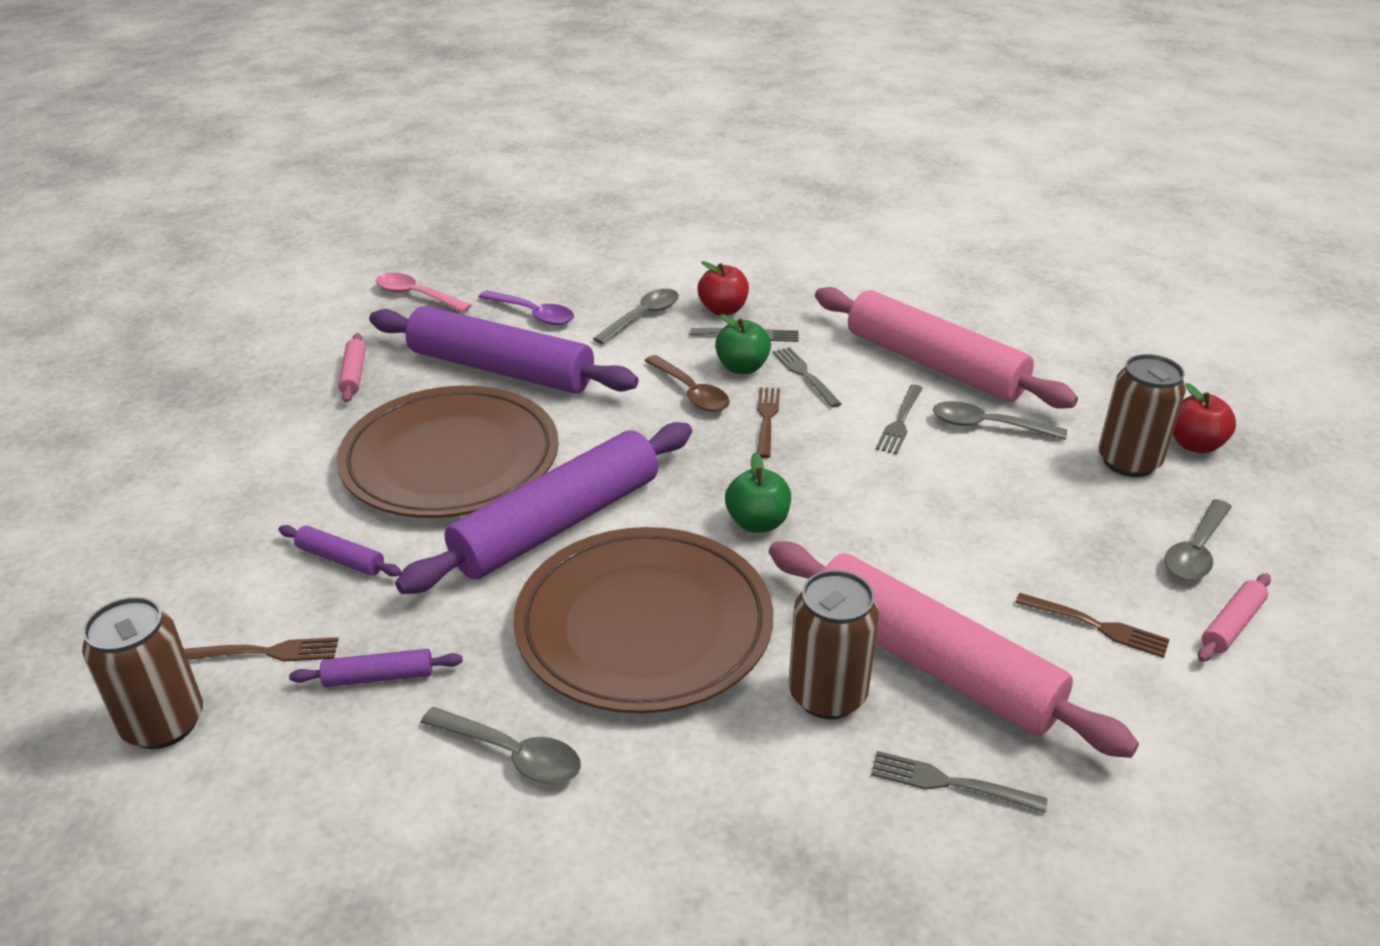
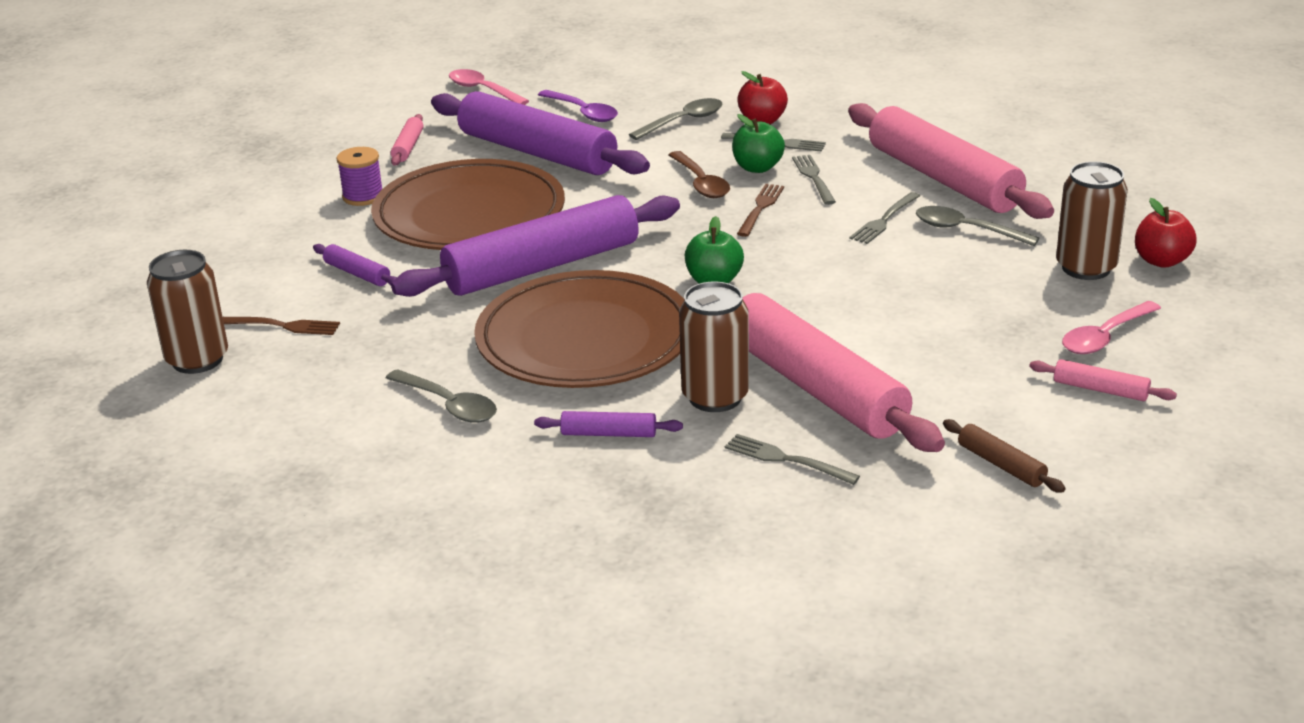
camera: 15 degrees right, 5 degrees down
(319, 446) = (363, 196): none -> purple spool
(379, 676) = (363, 349): purple rolling pin -> purple rolling pin (609, 433)
(1097, 626) = (975, 378): brown fork -> none
(1189, 753) = (1001, 465): none -> brown rolling pin
(1196, 551) = (1105, 337): grey spoon -> pink spoon
(1231, 625) = (1100, 389): pink rolling pin -> pink rolling pin turned 60 degrees clockwise

